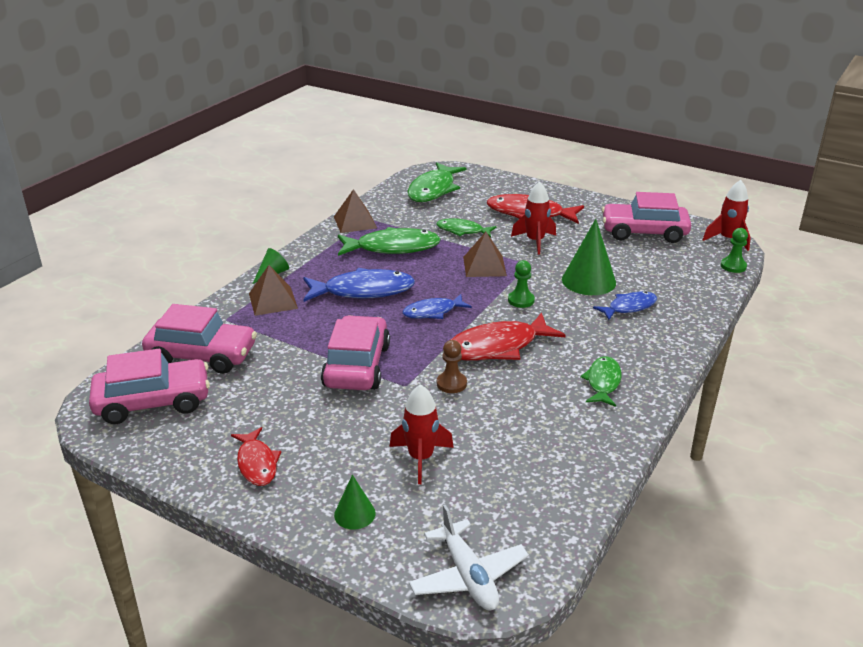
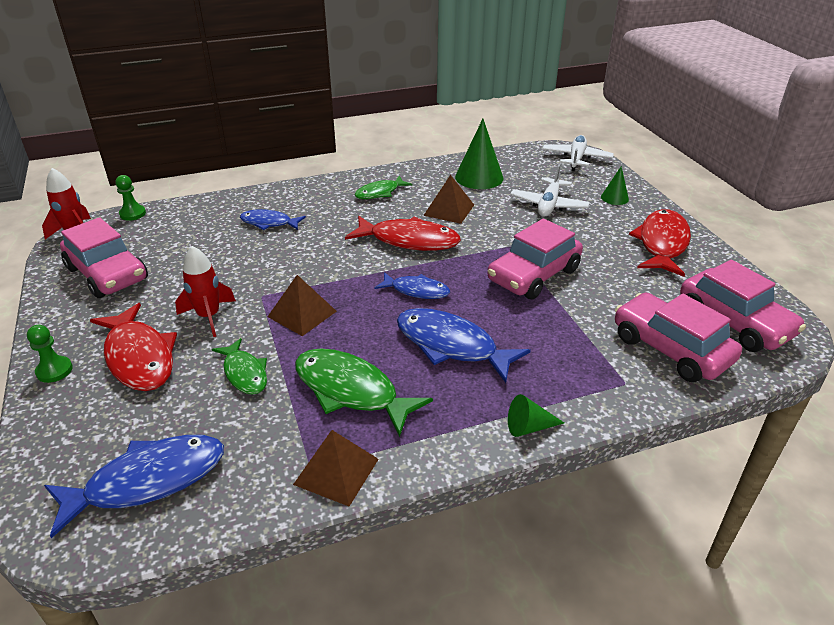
camera: 140 degrees left, 5 degrees up
(153, 402) = (734, 322): pink car -> pink car turned 150 degrees counterclockwise
(257, 463) = (662, 244): red fish -> red fish, size x1.67
(273, 301) = (557, 382): brown pyramid -> brown pyramid (449, 210)
(421, 458) = (548, 205): red rocket -> white plane
(433, 190) = (148, 481): green fish -> blue fish
(451, 383) = (477, 233): brown pawn -> none
(521, 300) = (331, 265): green pawn -> green pawn (54, 370)
(588, 281) = (251, 255): green cone -> green cone (479, 177)

